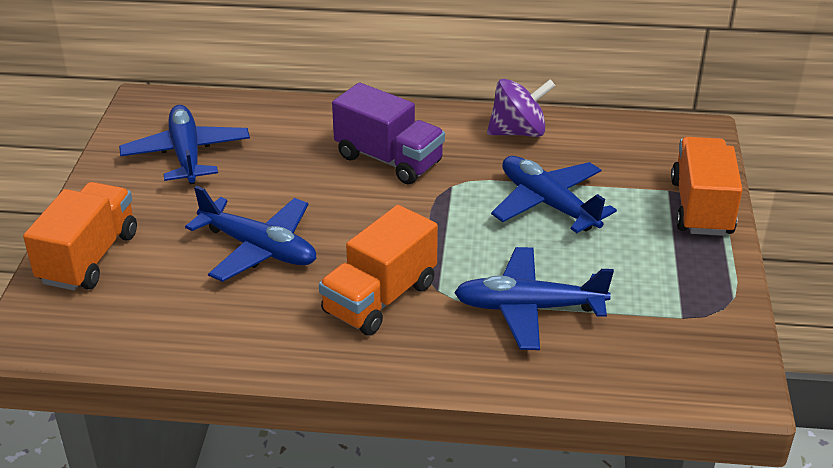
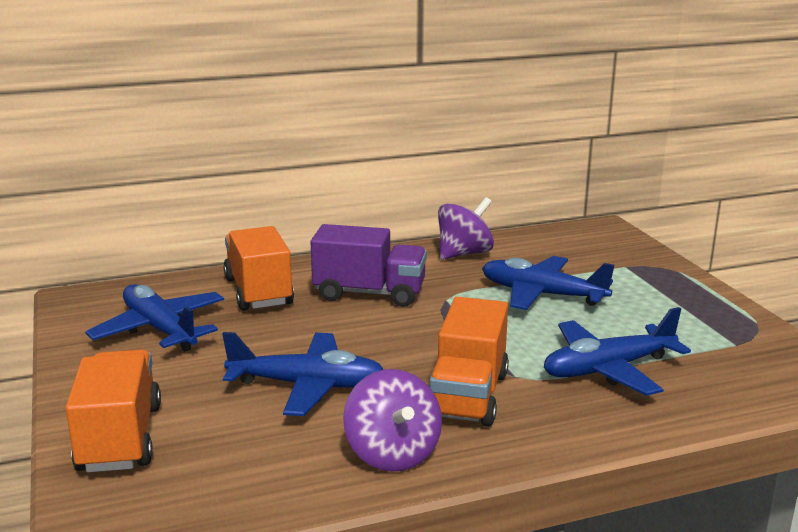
camera: 25 degrees left, 15 degrees down
(272, 336) = (392, 454): none -> purple spinning top
(701, 207) = (663, 272): orange truck -> orange truck (258, 292)

